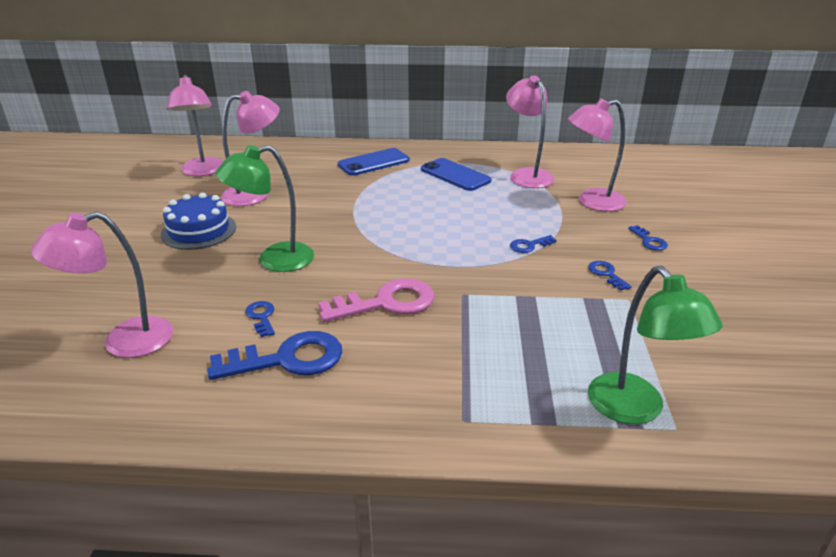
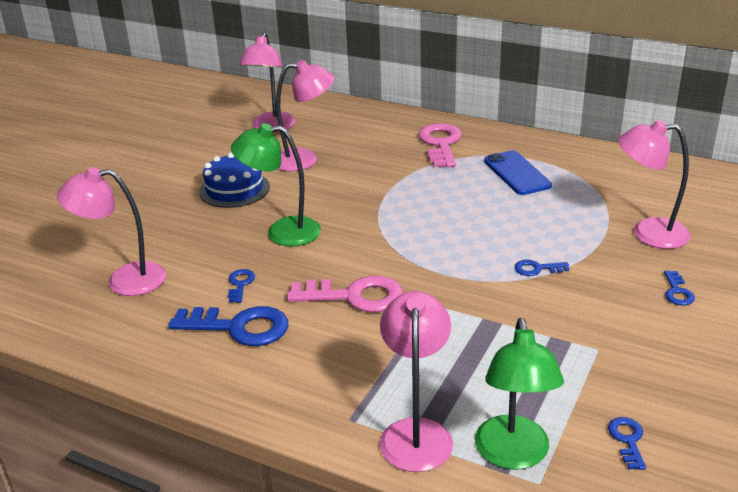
camera: 25 degrees right, 0 degrees up
(373, 162) = (440, 144): blue phone -> pink key
(527, 175) = (598, 187): pink lamp -> pink lamp (416, 432)
(606, 274) = (596, 317): blue key -> blue key (627, 440)

